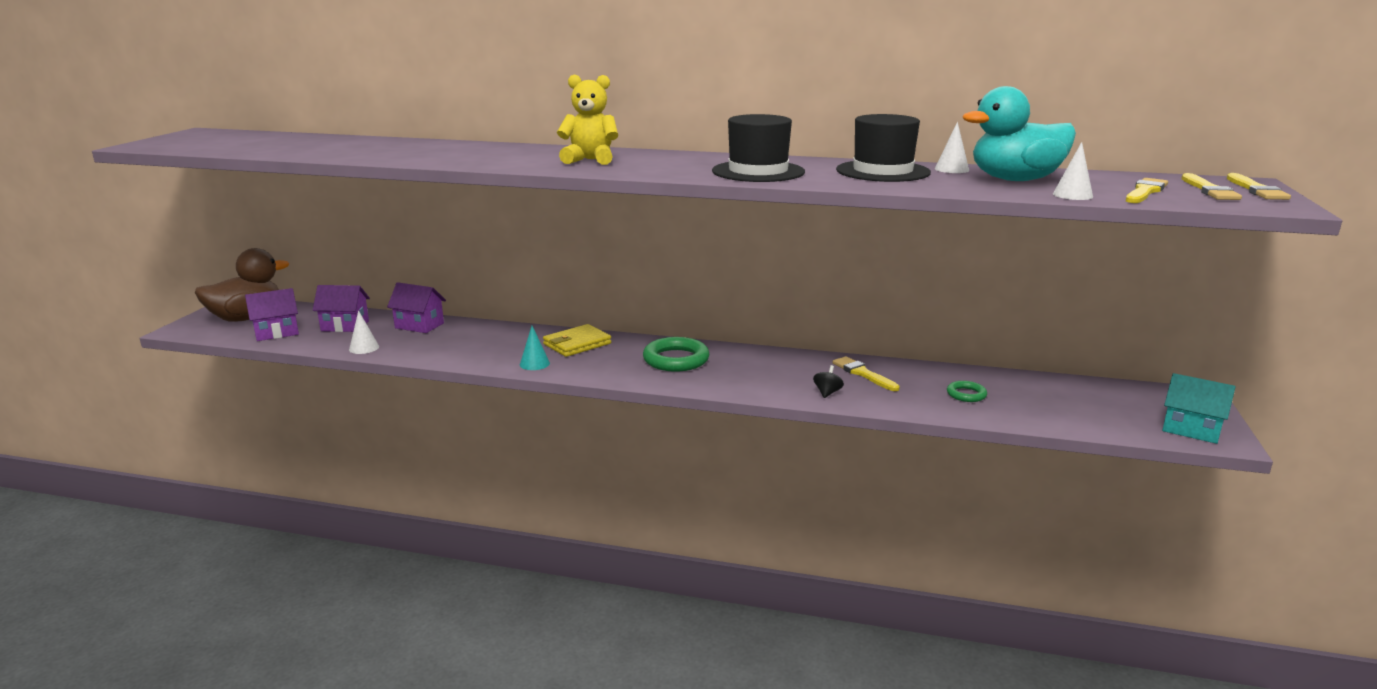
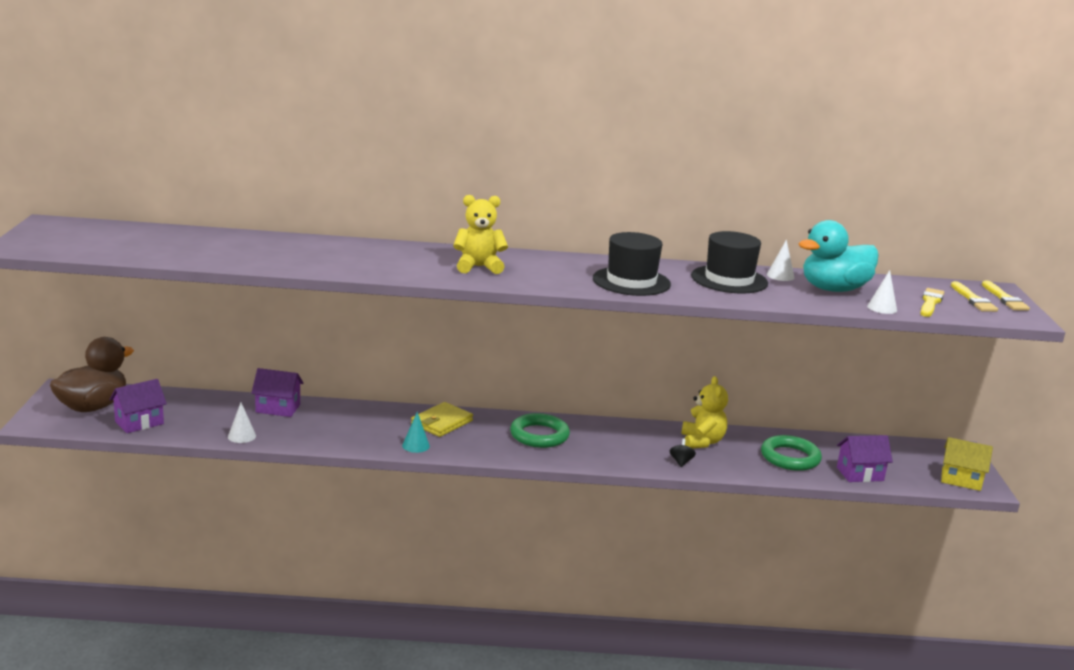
camera: 15 degrees left, 0 degrees up
(345, 326) = (203, 412): purple house -> purple house (860, 474)
(863, 373) = (702, 442): yellow brush -> yellow teddy bear
(966, 394) = (790, 457): green ring -> green ring, size x1.86
(1191, 429) = (961, 480): turquoise house -> yellow house

